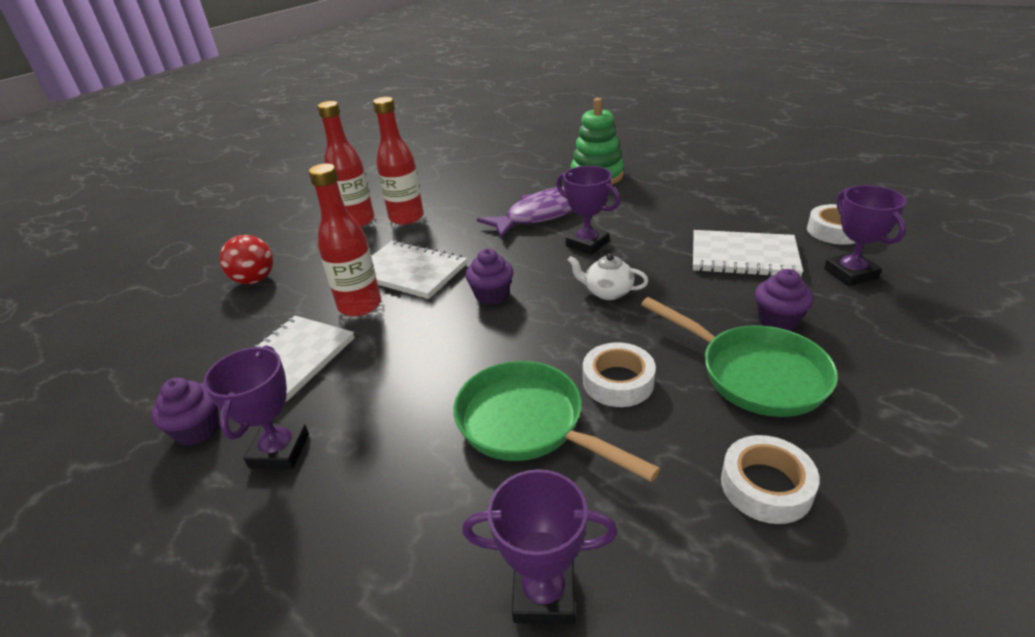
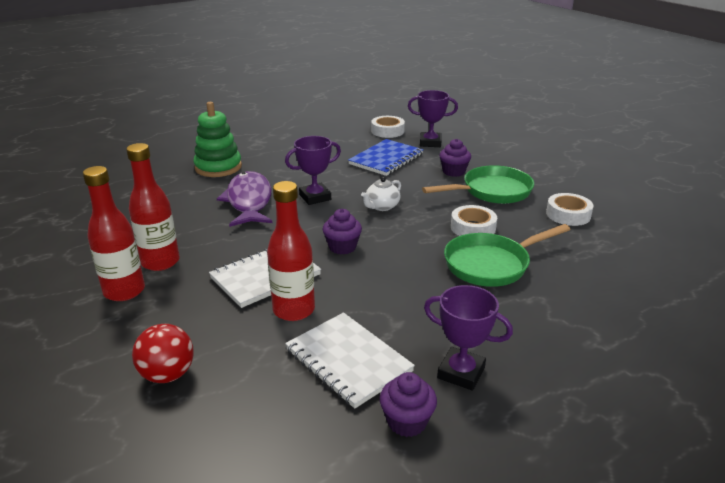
camera: 70 degrees left, 5 degrees down
(544, 594) = (613, 287): purple trophy -> none
(743, 256) = (386, 159): white notebook -> blue notebook

